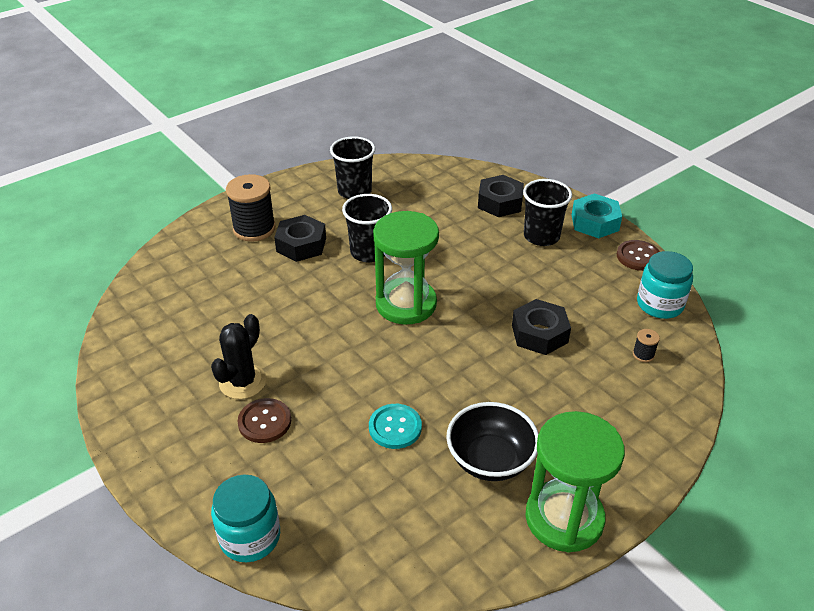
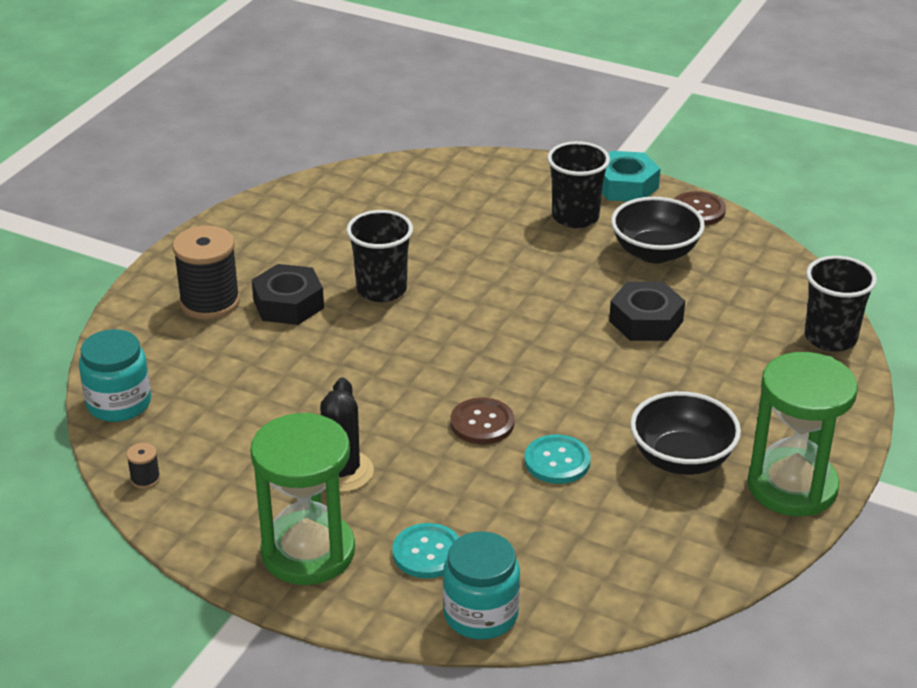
camera: 25 degrees left, 5 degrees down
(251, 469) = (427, 553): none -> turquoise button
(264, 422) = (404, 503): brown button -> brown button (482, 423)
(354, 191) = (306, 224): black cup -> black cup (830, 338)
(406, 304) = (472, 333): green hourglass -> green hourglass (308, 552)
(500, 202) = (499, 191): black nut -> none
(582, 280) = (655, 252): none -> black bowl
(643, 354) = (769, 310): black spool -> black spool (145, 479)
(660, 304) = (753, 254): turquoise jar -> turquoise jar (119, 403)

